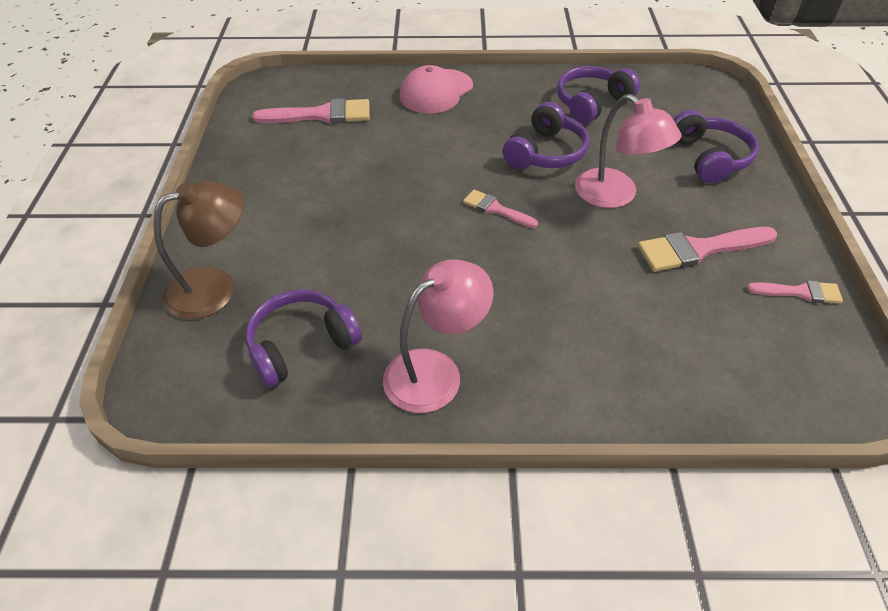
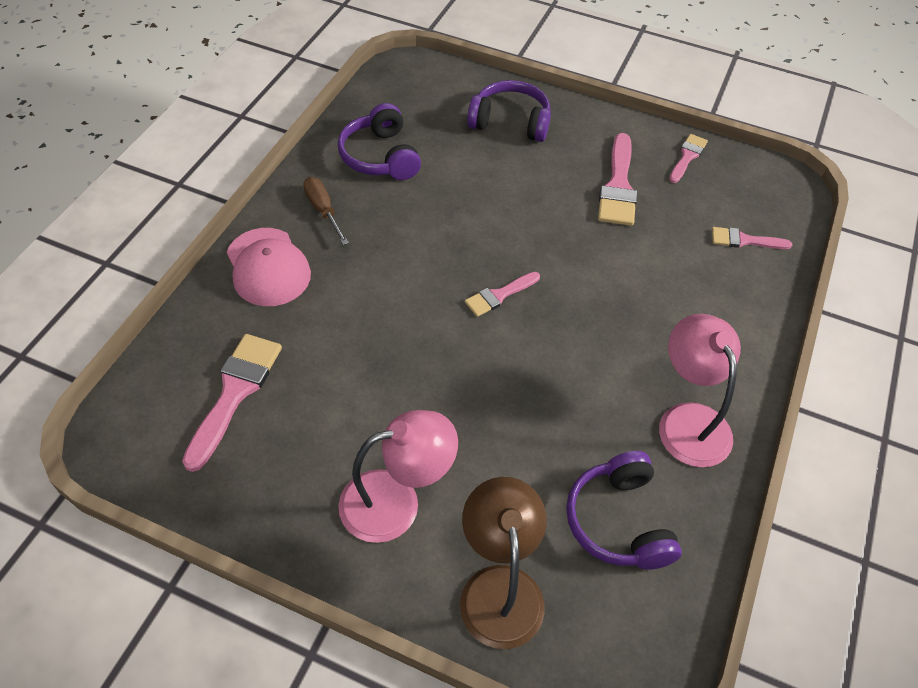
camera: 70 degrees left, 5 degrees up
(510, 96) = (323, 210): none -> brown screwdriver
(546, 153) = (436, 223): purple headphones -> none
(615, 195) = (526, 204): pink lamp -> pink lamp (396, 501)
(716, 369) = (744, 240): none -> pink brush

